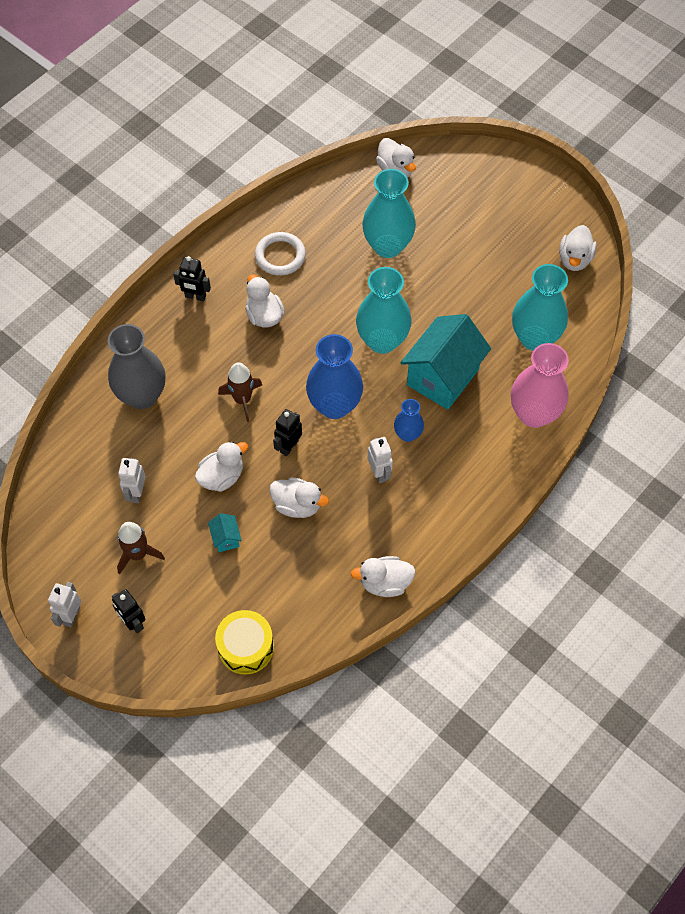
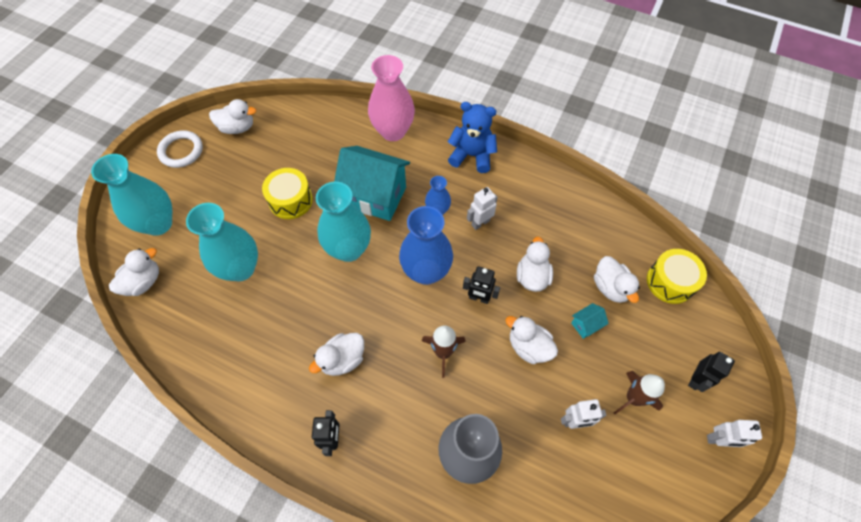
camera: 105 degrees left, 0 degrees up
(280, 256) = (266, 364): white ring -> white ring (181, 151)
(385, 583) = (572, 198): white duck -> white duck (610, 287)
(459, 297) = (290, 200): none -> yellow drum
(476, 490) = (472, 156): none -> blue teddy bear
(534, 338) = (322, 142): turquoise vase -> turquoise vase (158, 223)

